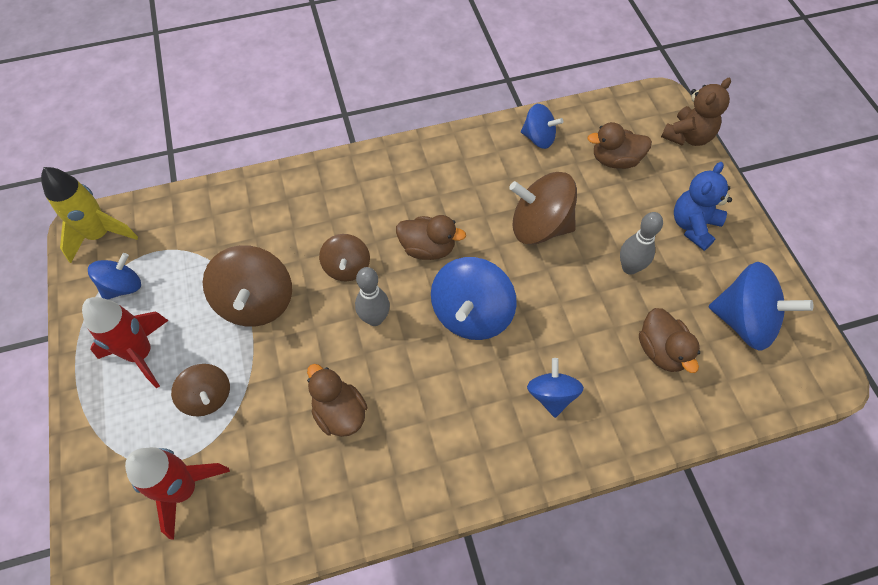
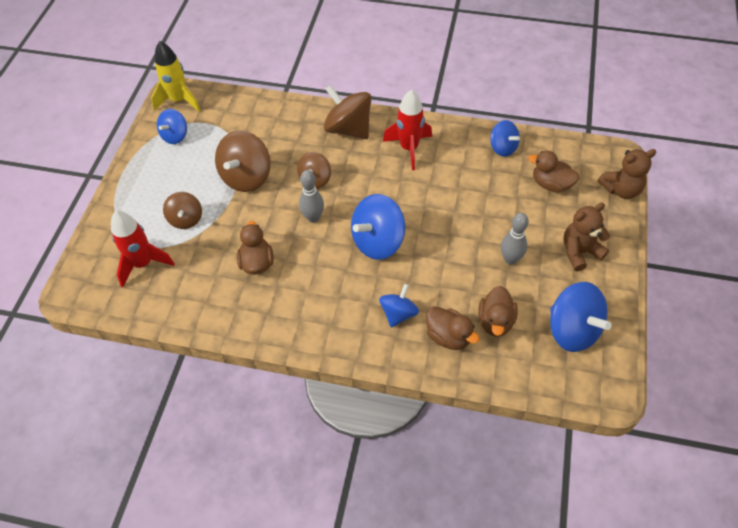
camera: 30 degrees right, 5 degrees down
(123, 287) = (175, 136): blue spinning top -> blue spinning top turned 135 degrees clockwise
(141, 354) = (163, 178): red rocket -> red rocket (409, 148)
(428, 248) = (375, 189): brown duck -> brown duck (448, 336)
(539, 226) = (463, 206): brown spinning top -> brown spinning top (348, 129)
(693, 226) = (580, 252): blue teddy bear -> brown teddy bear

